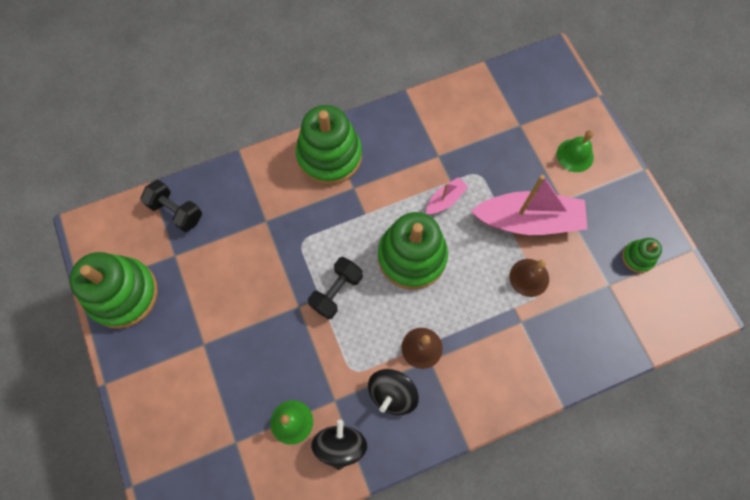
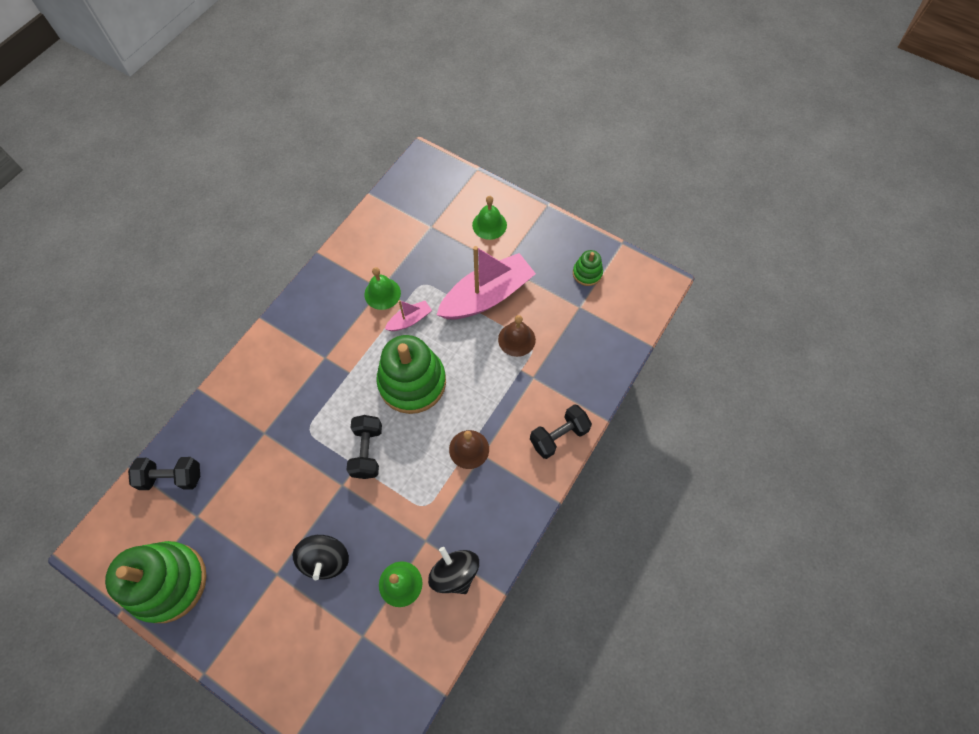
camera: 35 degrees left, 5 degrees down
(329, 156) = (285, 344): green stacking toy -> none
(392, 394) = (469, 502): black spinning top -> black spinning top (325, 560)
(437, 161) = (382, 293): none -> green bell
(445, 200) = (409, 320): pink boat -> pink boat turned 45 degrees clockwise
(508, 390) = (558, 436): none -> black dumbbell

